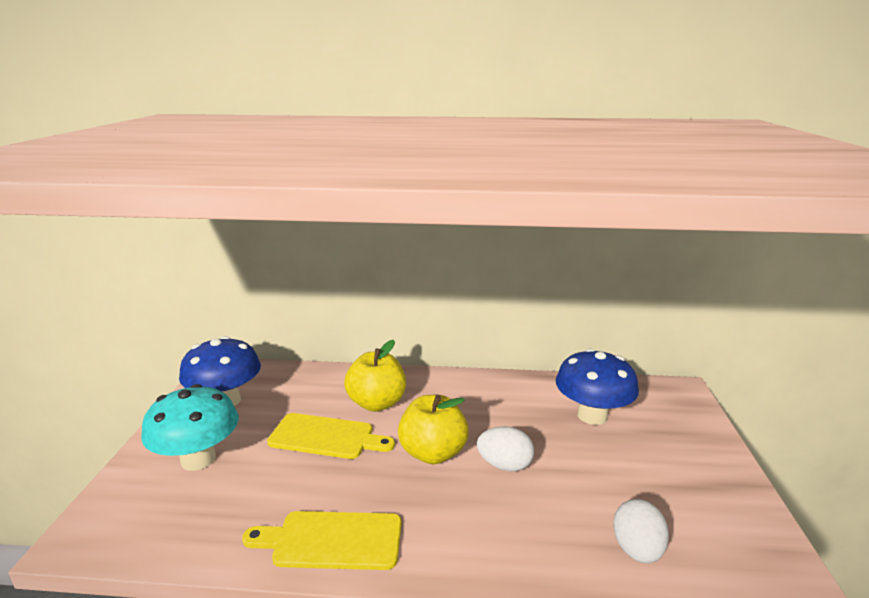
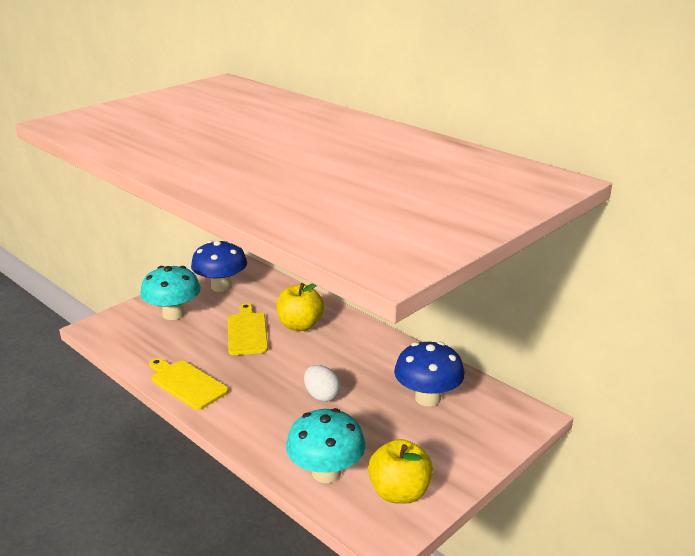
camera: 40 degrees right, 5 degrees up
(326, 437) = (247, 332): yellow cutting board -> yellow cutting board turned 150 degrees counterclockwise
(433, 453) = (291, 369): yellow apple -> yellow apple (399, 492)
(637, 550) = (326, 472): white egg -> turquoise mushroom

